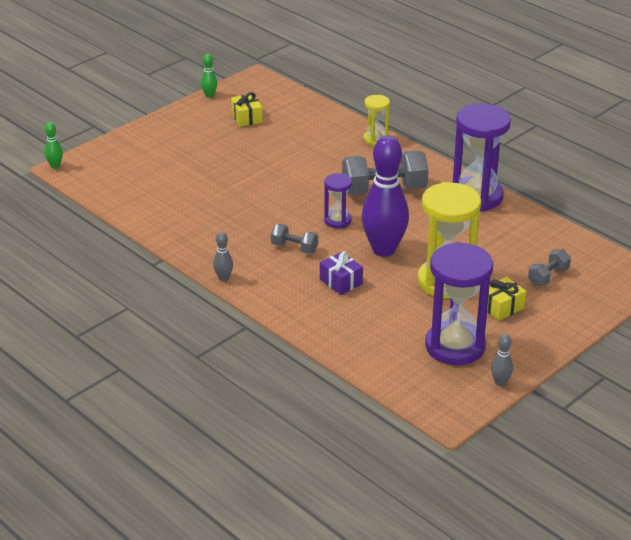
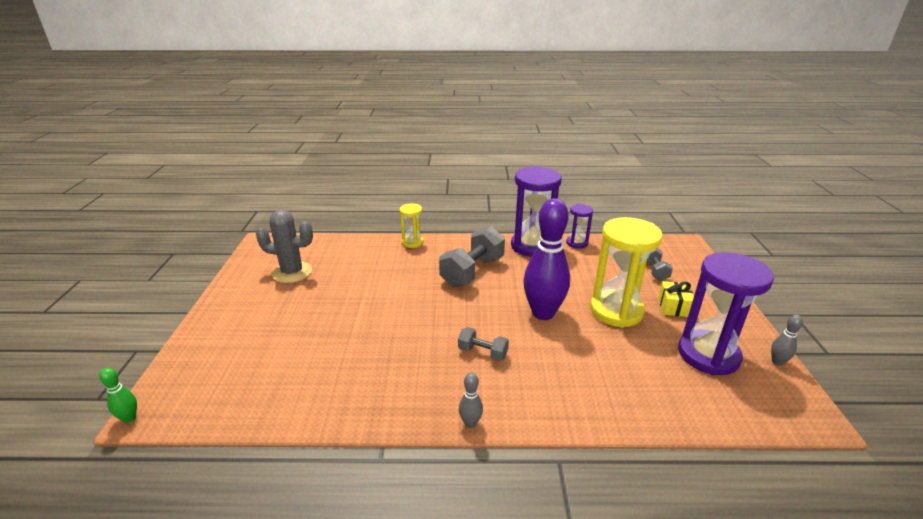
camera: 45 degrees left, 5 degrees down
(209, 95) = (235, 271): green bowling pin -> none
(247, 118) = (292, 272): yellow gift -> grey cactus
(294, 248) = (483, 353): grey dumbbell -> grey dumbbell turned 45 degrees clockwise
(337, 221) = (478, 311): purple hourglass -> purple hourglass (577, 243)
(341, 281) = (559, 358): purple gift -> none

